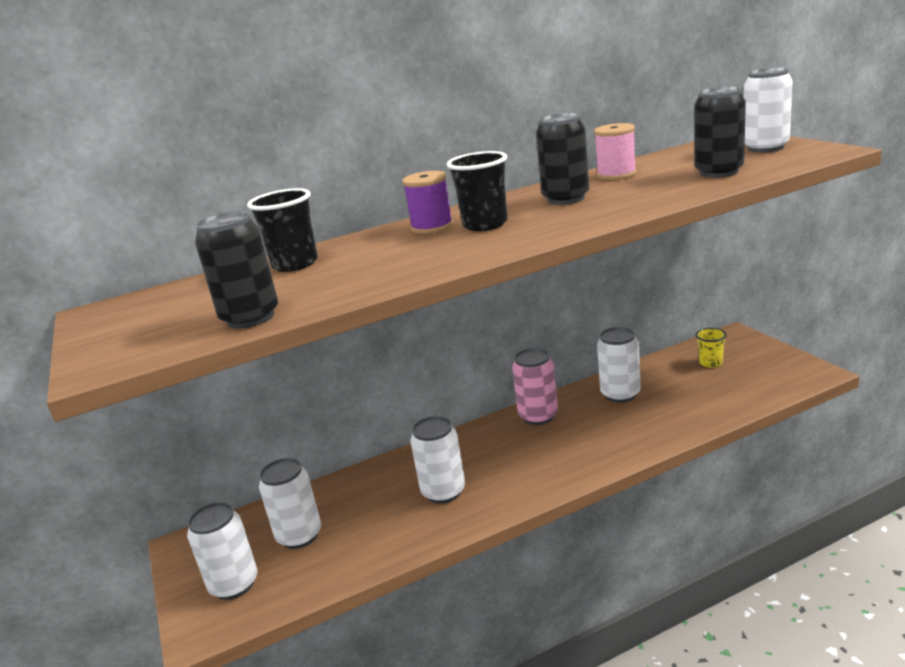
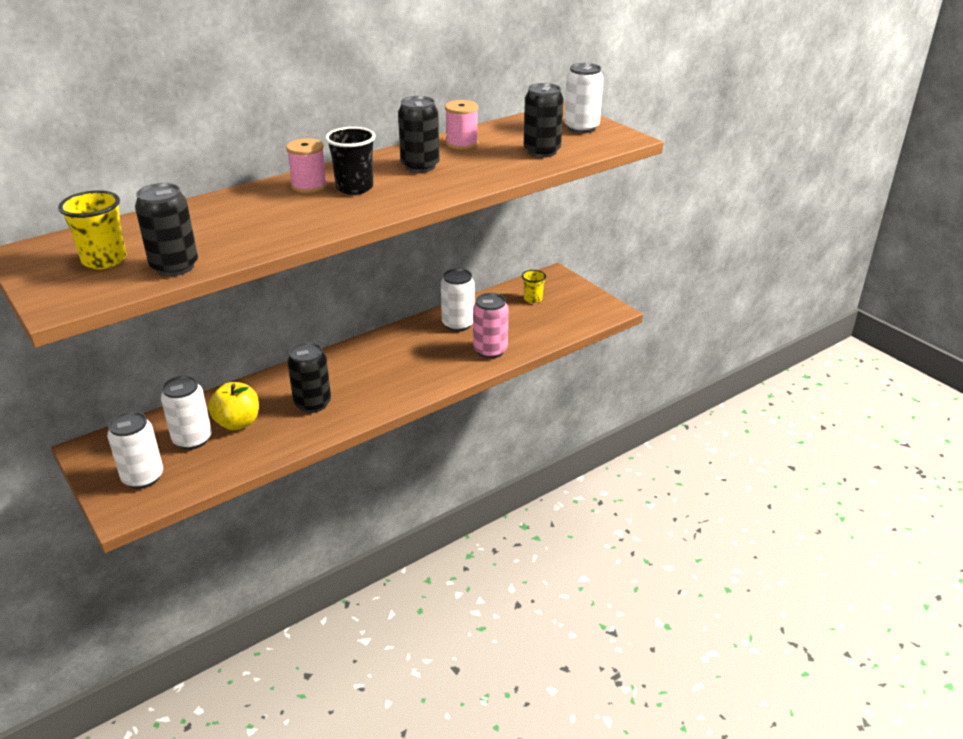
camera: 15 degrees left, 10 degrees up
(175, 315) = (104, 260): none -> yellow cup
(295, 264) = (195, 215): black cup -> none
(354, 515) = (237, 423): none -> yellow apple
(432, 227) = (309, 186): purple spool -> pink spool
(443, 492) = (312, 404): white can -> black can
(538, 416) = (389, 342): pink can -> pink can (490, 350)

